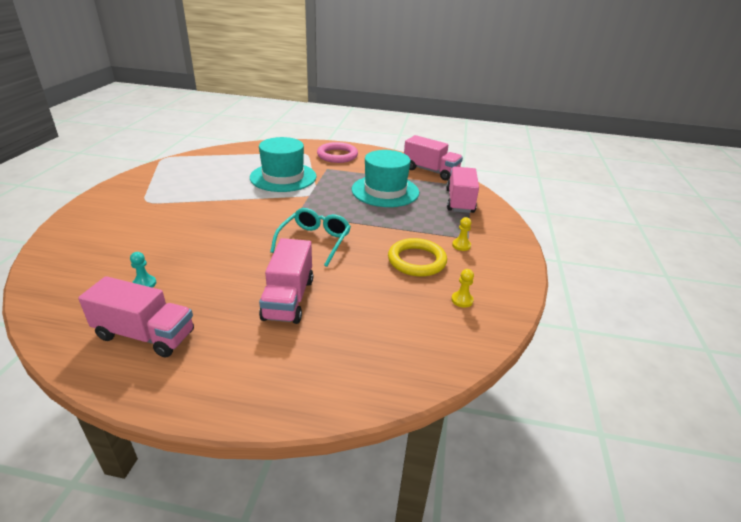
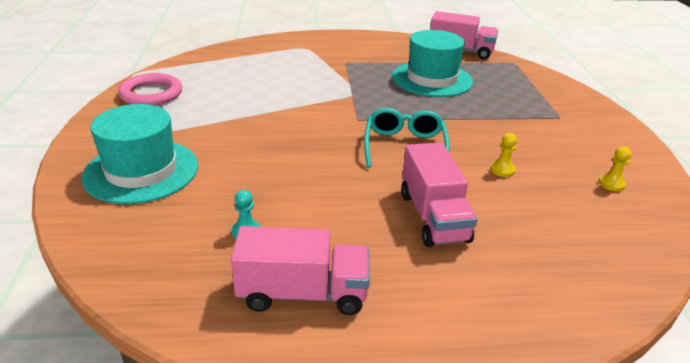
camera: 15 degrees left, 0 degrees up
(283, 177) = (304, 78): turquoise hat -> turquoise hat (141, 171)
(337, 155) = (344, 46): pink ring -> pink ring (151, 94)
(416, 261) = (531, 150): yellow ring -> none
(459, 201) = (518, 79): pink truck -> none
(461, 245) = (560, 126): yellow pawn -> yellow pawn (502, 170)

